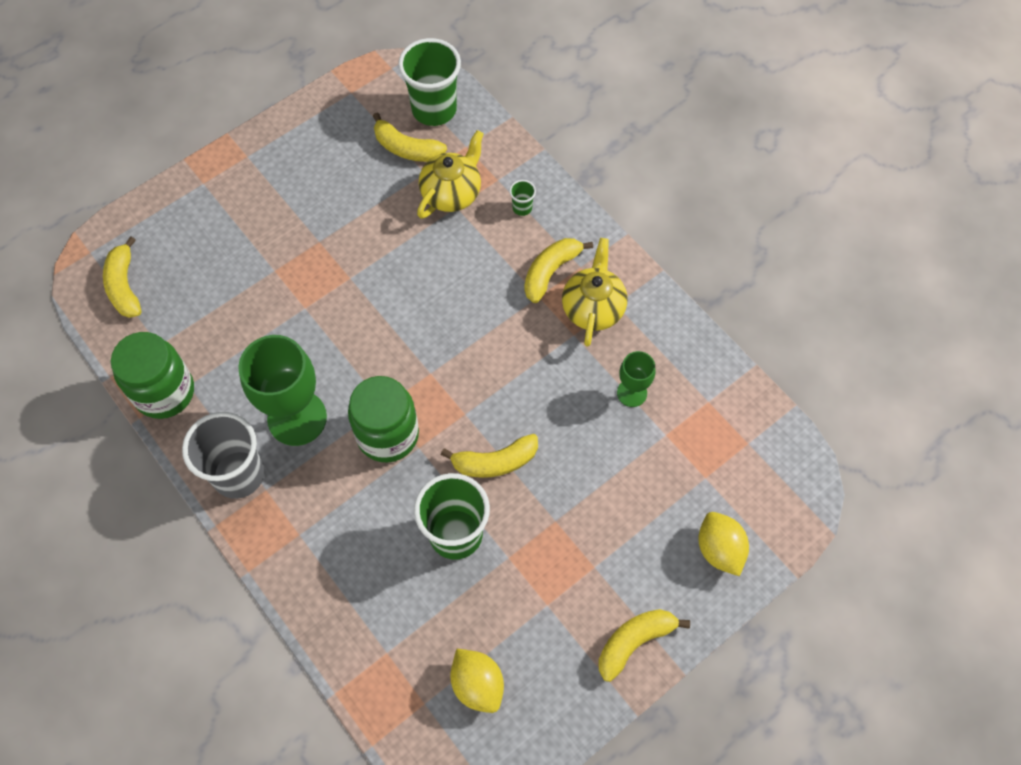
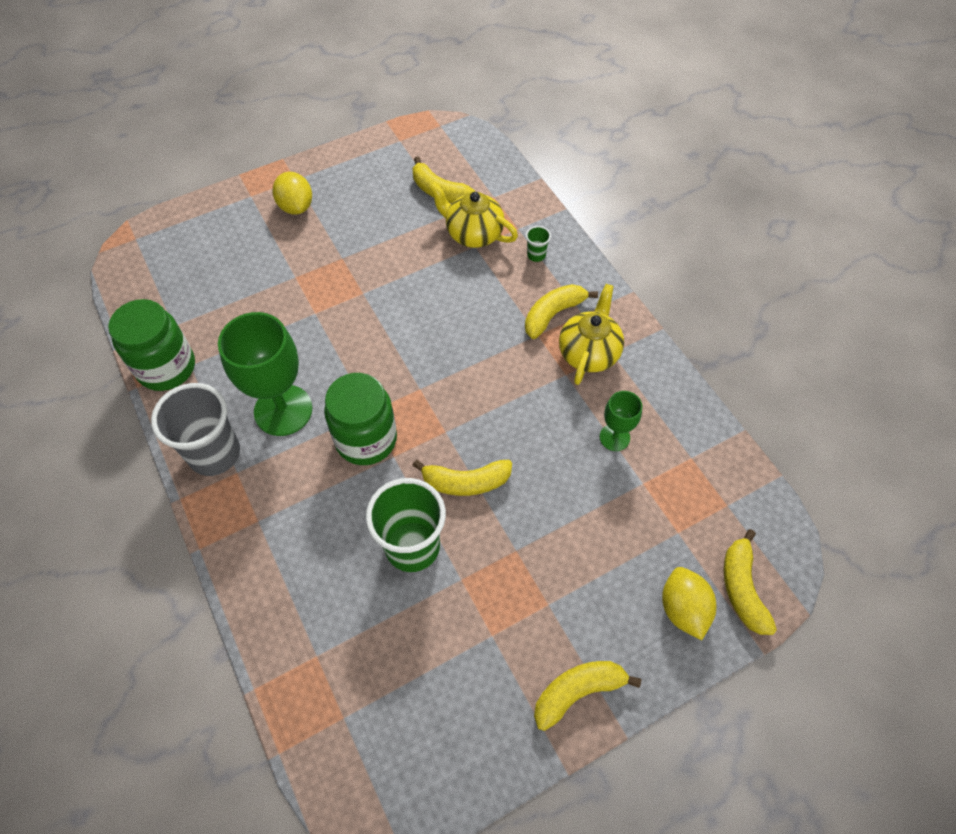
camera: 10 degrees right, 5 degrees down
(125, 286) = (157, 271): yellow banana -> yellow banana (742, 588)
(434, 109) = (471, 163): green cup -> none
(452, 193) = (473, 234): yellow teapot -> yellow teapot turned 105 degrees counterclockwise
(477, 684) = (403, 707): yellow lemon -> yellow lemon (296, 206)

